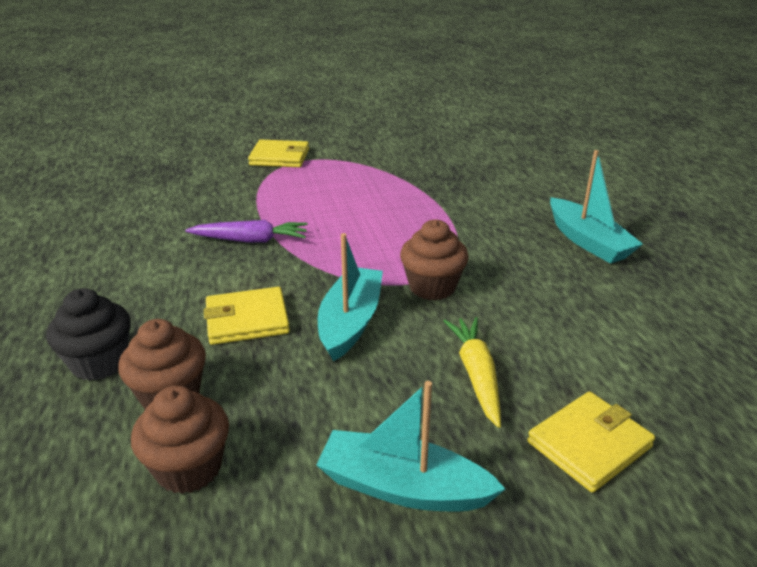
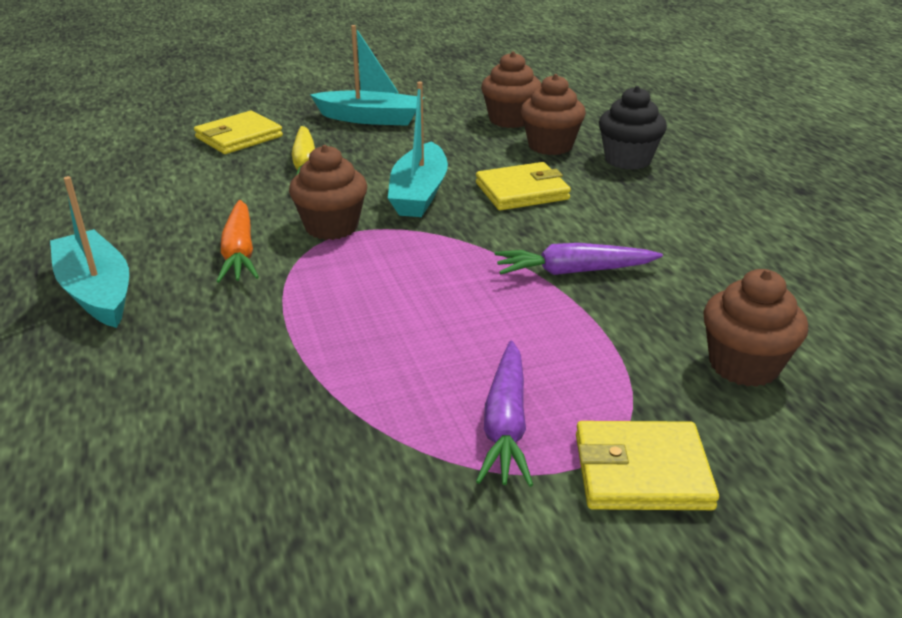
camera: 175 degrees right, 0 degrees up
(194, 187) = (743, 365): none -> brown cupcake
(331, 172) = (505, 424): none -> purple carrot
(502, 266) = (239, 252): none -> orange carrot

